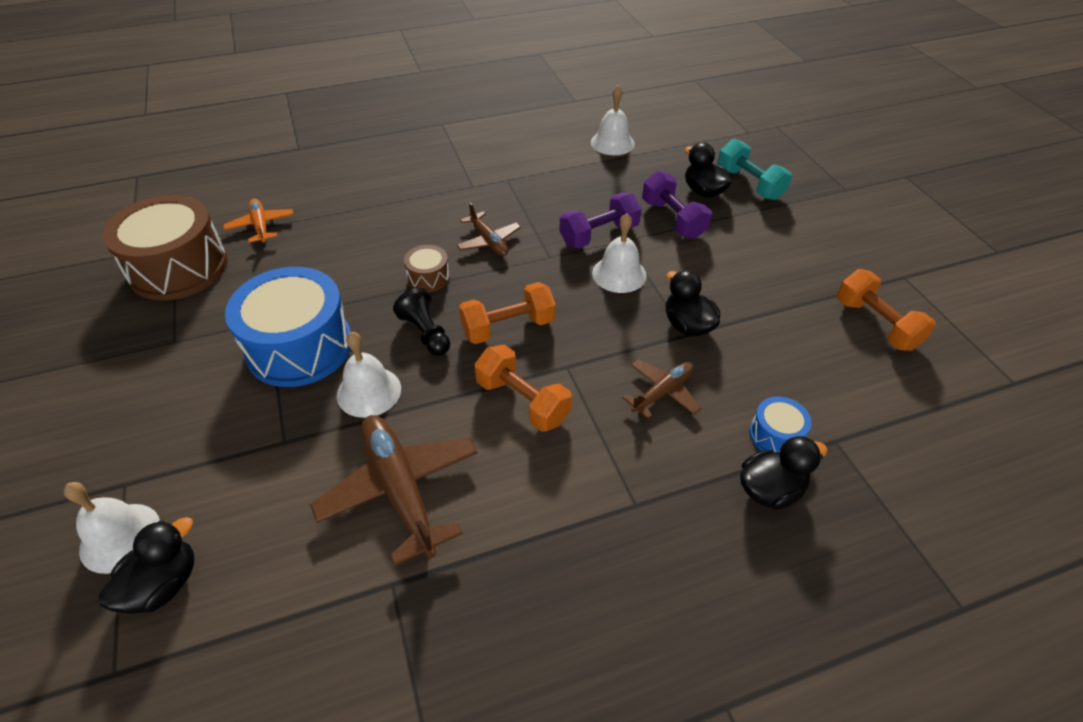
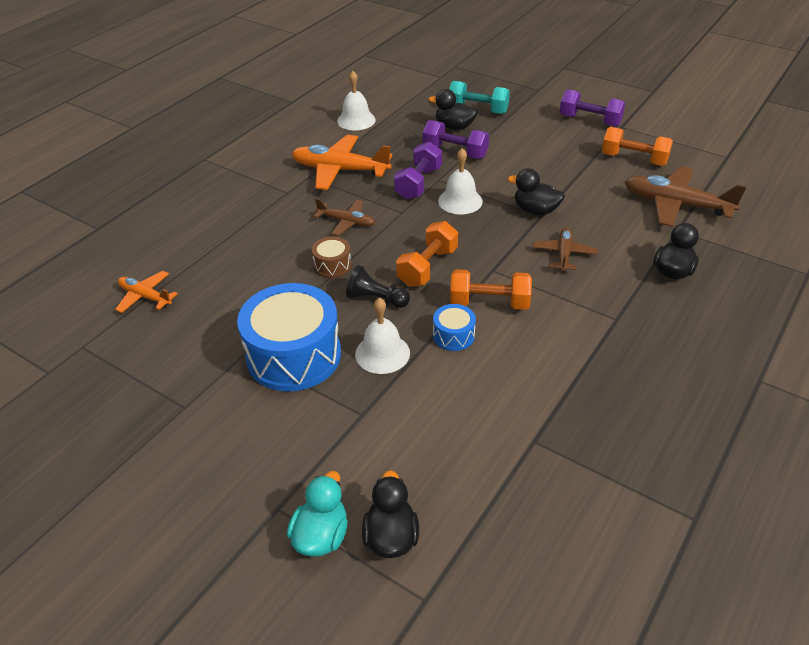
camera: 35 degrees left, 5 degrees down
(120, 537) = (321, 536): white bell -> turquoise duck
(179, 268) = (112, 359): brown drum -> none
(400, 489) = (475, 392): brown plane -> brown plane (676, 205)
(541, 186) = (340, 170): none -> orange plane
(775, 435) = (646, 243): blue drum -> blue drum (453, 335)
(870, 252) = (590, 121): none -> purple dumbbell

